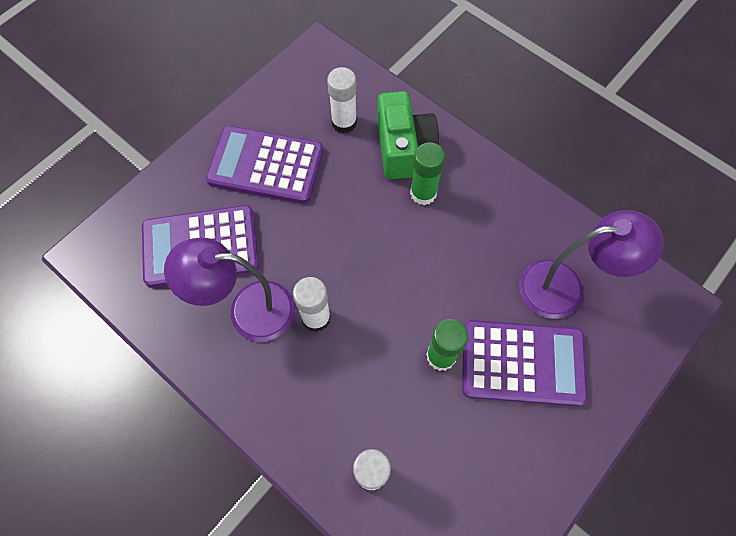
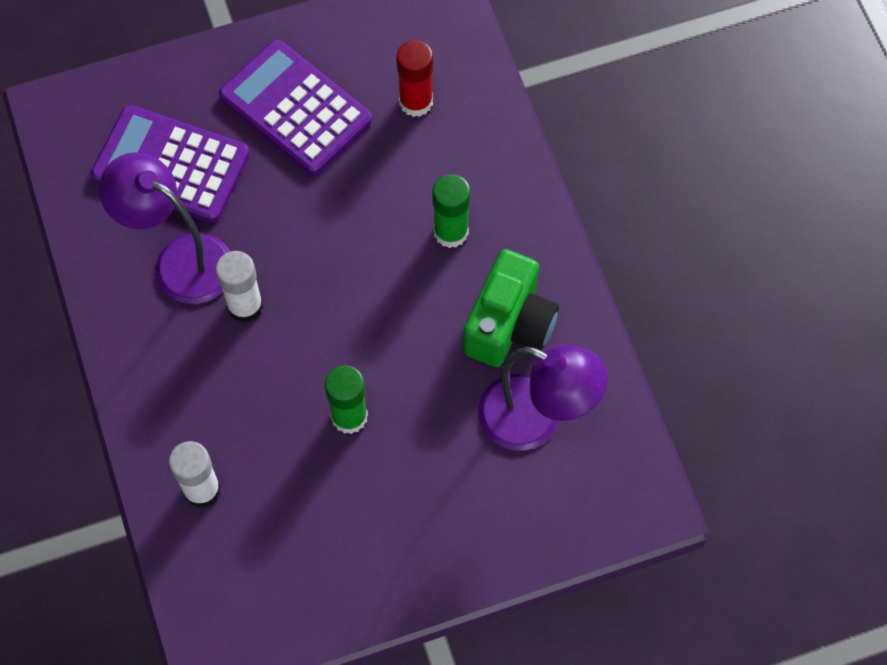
camera: 30 degrees right, 0 degrees up
(344, 122) = (416, 102): white glue stick -> red glue stick
(403, 148) = (464, 168): green camera -> green camera (509, 324)
(522, 363) = (431, 471): purple calculator -> none

